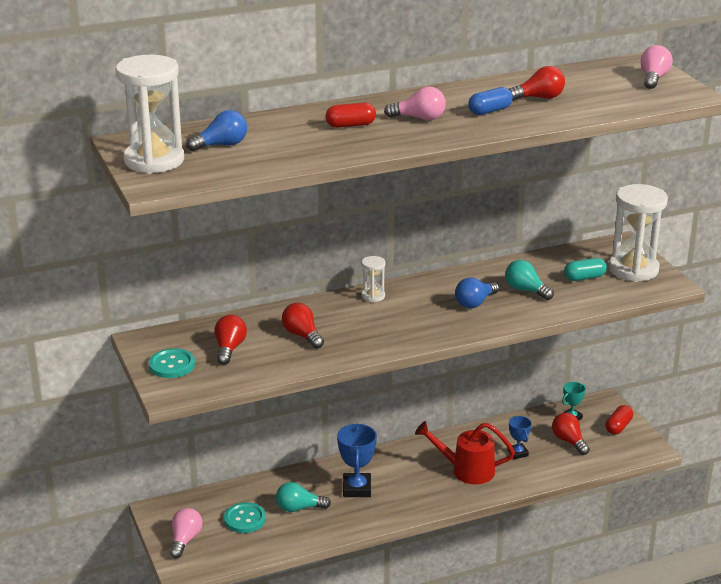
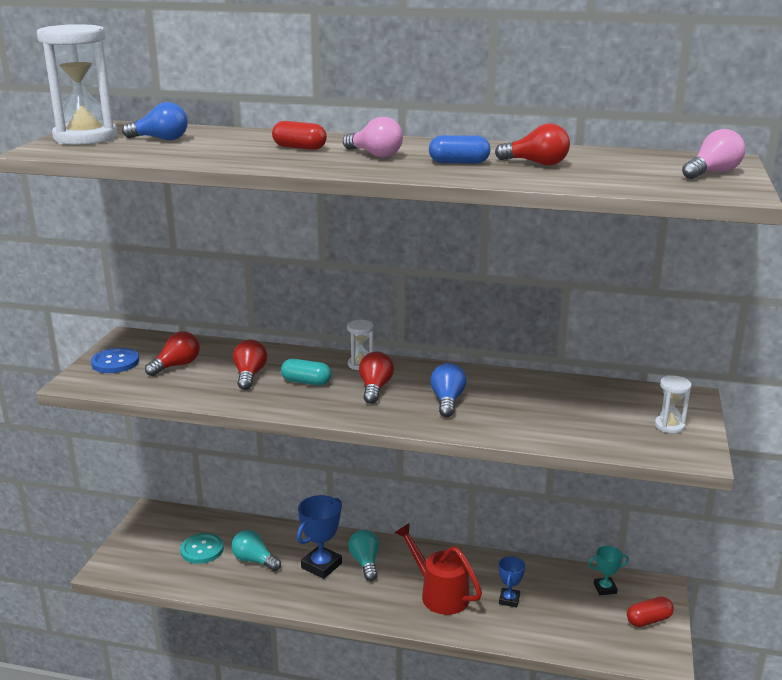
camera: 35 degrees right, 5 degrees down
(172, 365) = (115, 362): turquoise button -> blue button
(185, 540) = (138, 546): pink light bulb -> none
(475, 303) = (447, 401): blue light bulb -> blue light bulb turned 105 degrees clockwise
(526, 290) = (516, 407): turquoise light bulb -> turquoise light bulb (365, 562)
(569, 441) = (576, 611): red light bulb -> red light bulb (375, 388)
(584, 278) = (599, 416): turquoise capsule -> turquoise capsule (306, 382)
(633, 269) = (669, 426): white hourglass -> white hourglass, size x0.46

